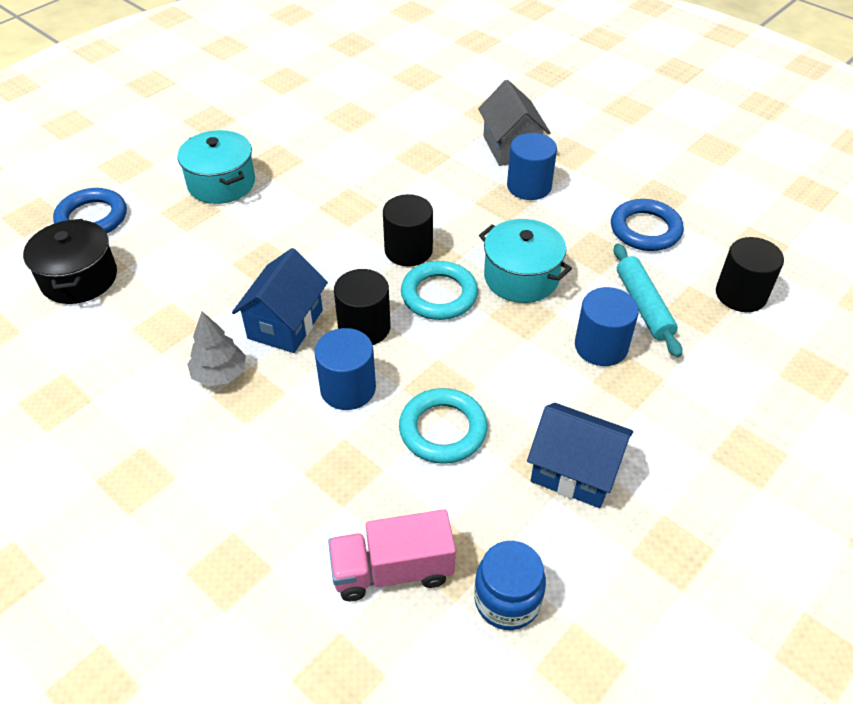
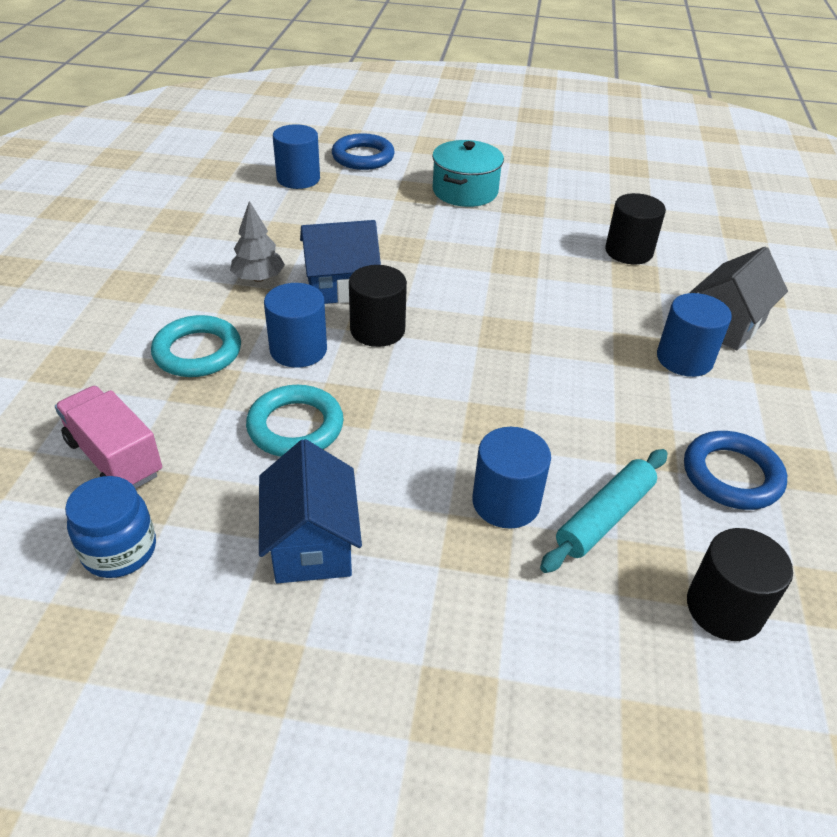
camera: 55 degrees right, 5 degrees down
(79, 278) = (298, 179): black pot -> blue cylinder
(408, 250) = (499, 317): black cylinder -> black cylinder (628, 252)
(439, 295) = (462, 358): turquoise ring -> turquoise ring (197, 352)
(521, 277) = (544, 403): turquoise pot -> none

